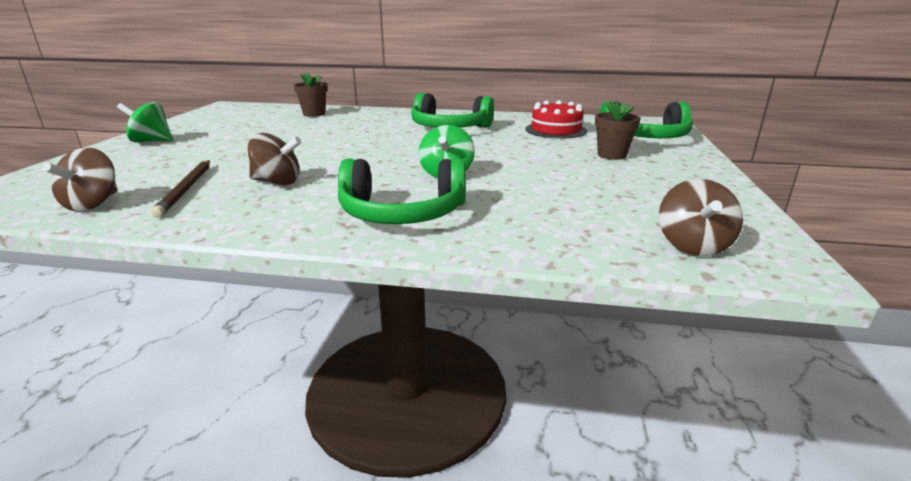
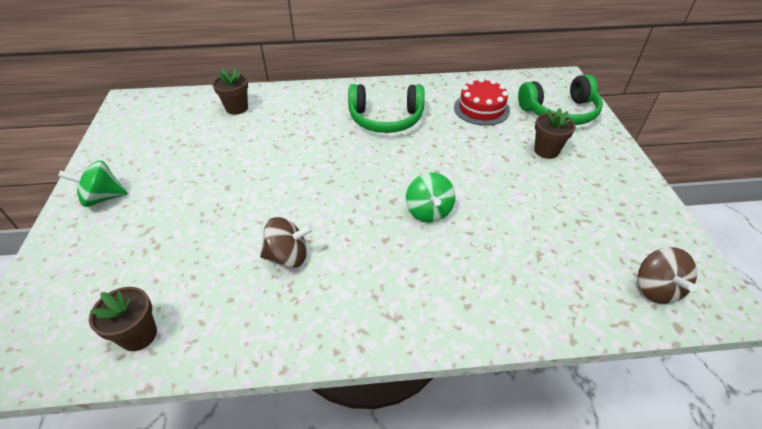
camera: 15 degrees left, 20 degrees up
(93, 204) = (138, 335): brown spinning top -> brown flower pot
(186, 189) = (210, 287): brown pencil -> none
(402, 213) = (427, 287): green headphones -> none

